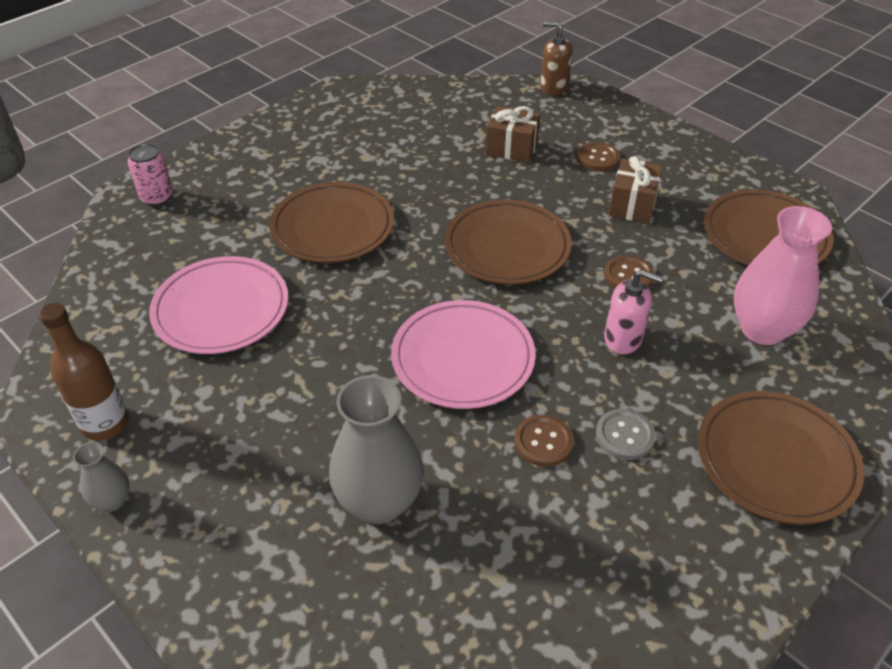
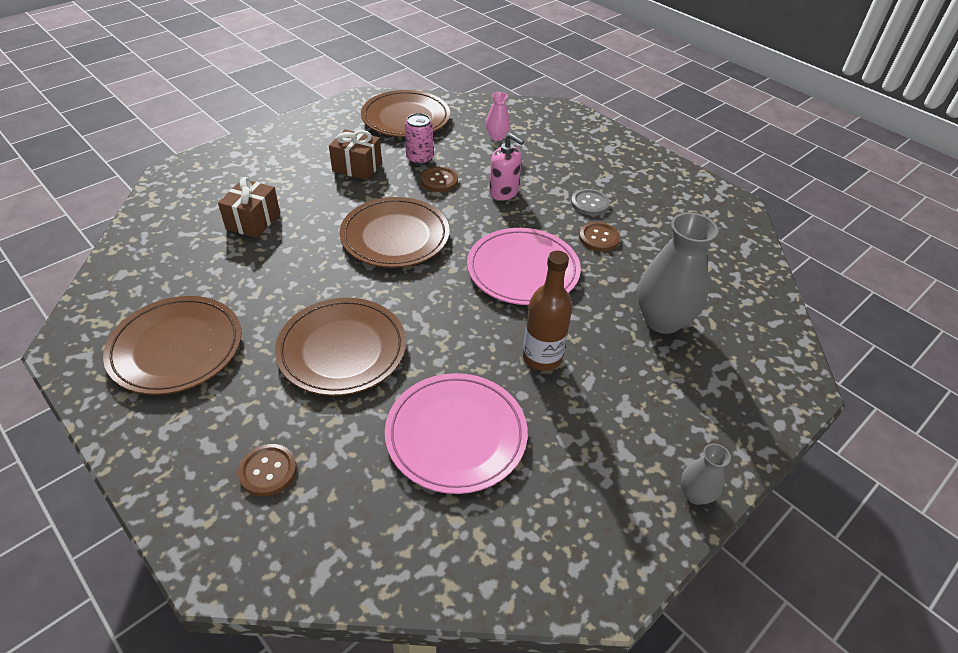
camera: 90 degrees left, 0 degrees up
(105, 423) = (611, 517): brown bottle -> brown bottle (542, 357)
(157, 198) = (238, 527): pink can -> pink can (419, 159)
(553, 87) = (160, 185): brown soap dispenser -> none
(597, 158) = (288, 175): brown button -> brown button (268, 471)
(623, 338) = (504, 192): pink soap dispenser -> pink soap dispenser turned 105 degrees clockwise
(762, 329) = (497, 137): pink vase -> pink vase, size x0.50
(776, 460) = (601, 152): brown plate -> brown plate (176, 348)

